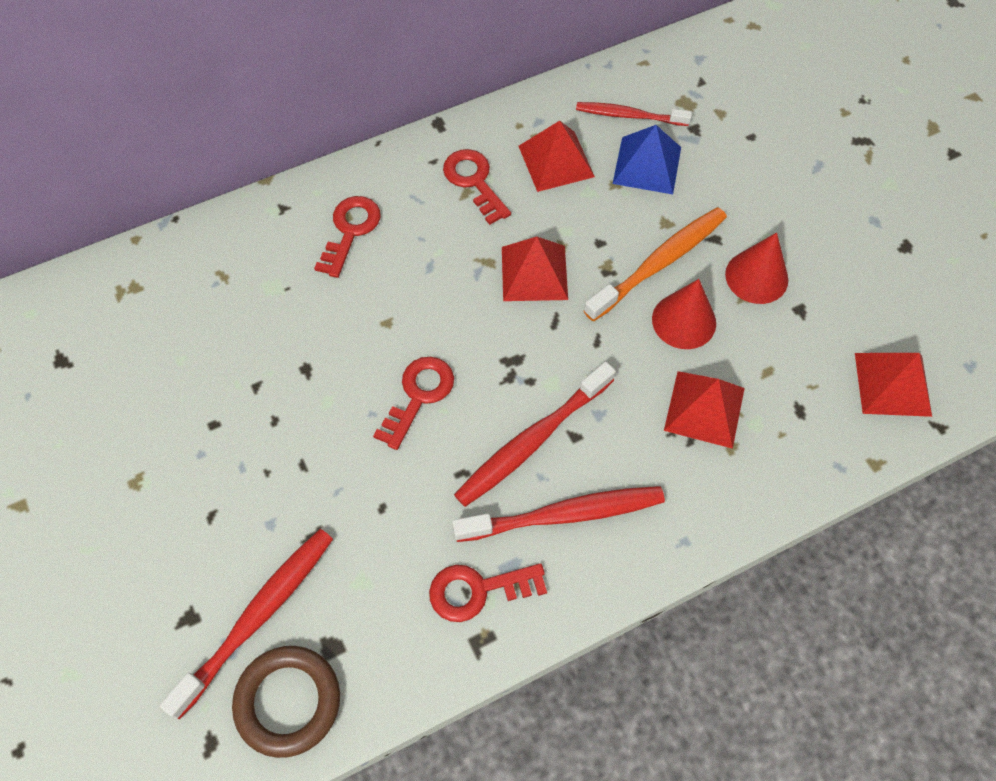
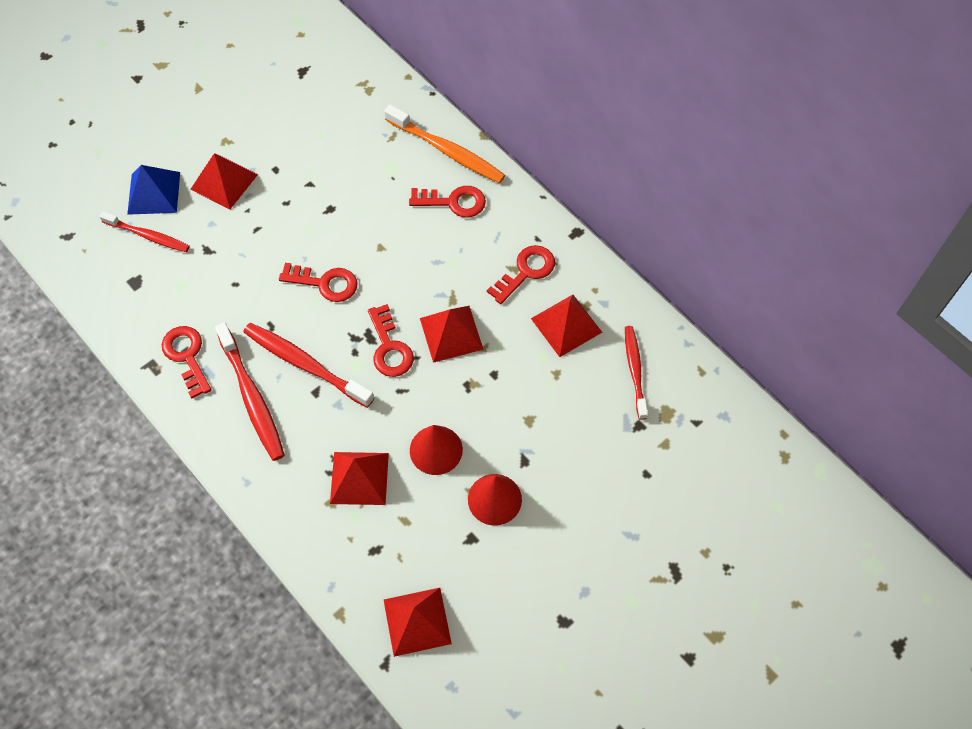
camera: 75 degrees right, 0 degrees up
(206, 495) = (224, 181): none -> red pyramid
(258, 617) = (148, 236): red toothbrush -> red toothbrush, size x0.66
(288, 701) = (97, 268): brown ring -> none
(535, 341) = (389, 347): none -> red key
(647, 165) = (585, 394): blue pyramid -> blue pyramid (154, 193)
(659, 263) = (486, 422): orange toothbrush -> orange toothbrush (447, 151)

